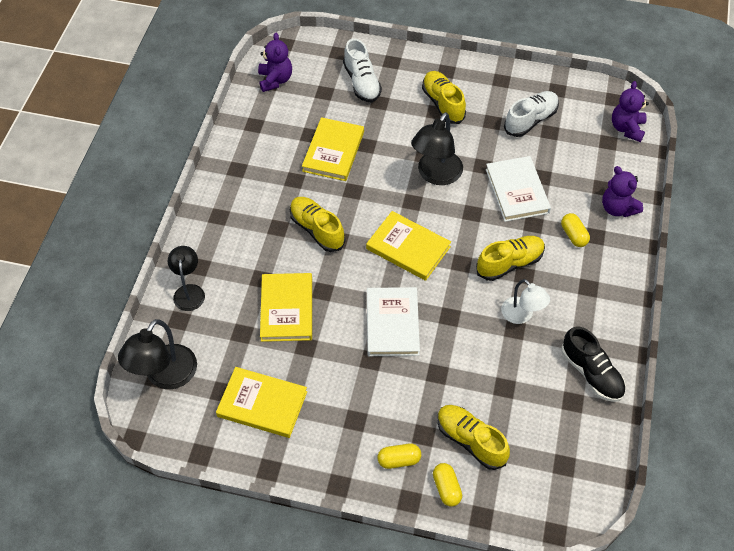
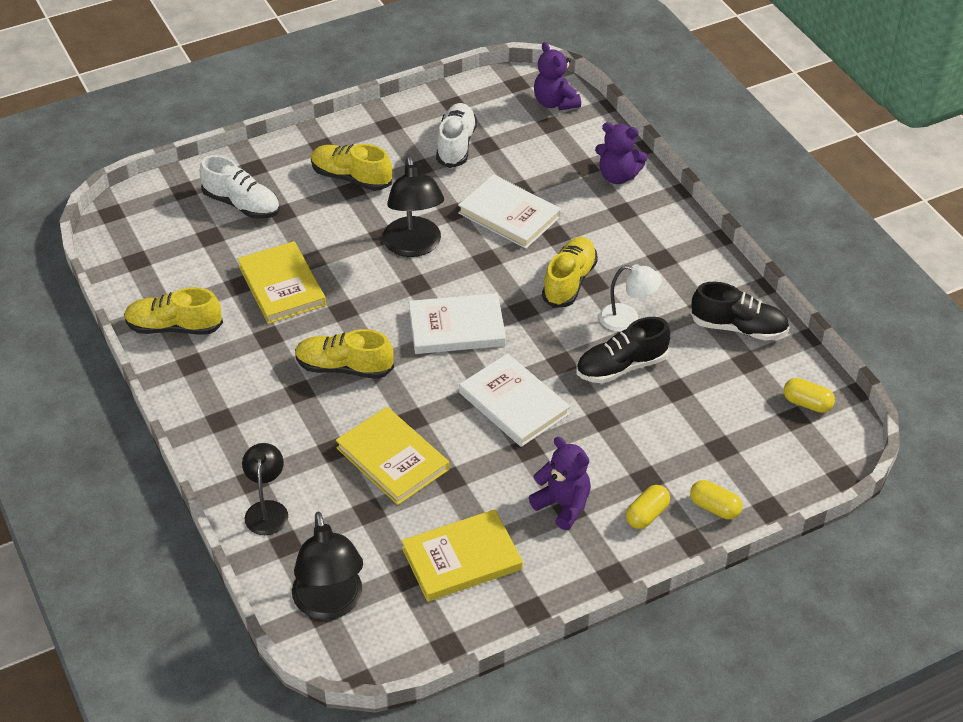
camera: 40 degrees left, 10 degrees down
(189, 291) = (267, 510): black lamp -> black lamp turned 45 degrees clockwise
(275, 80) = (139, 254): purple teddy bear -> purple teddy bear (563, 505)
(408, 248) = (457, 327): yellow book -> white book
(470, 441) = (693, 454): yellow shoe -> yellow shoe (174, 327)
(484, 346) = (621, 367): none -> black shoe
(573, 235) = (602, 222): yellow capsule -> yellow capsule (807, 403)

